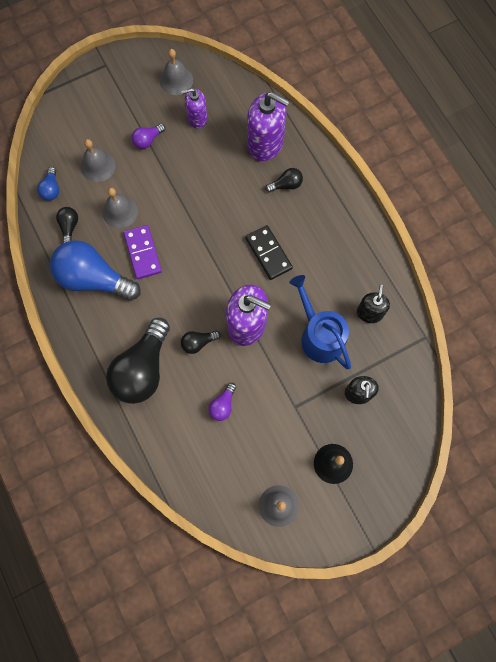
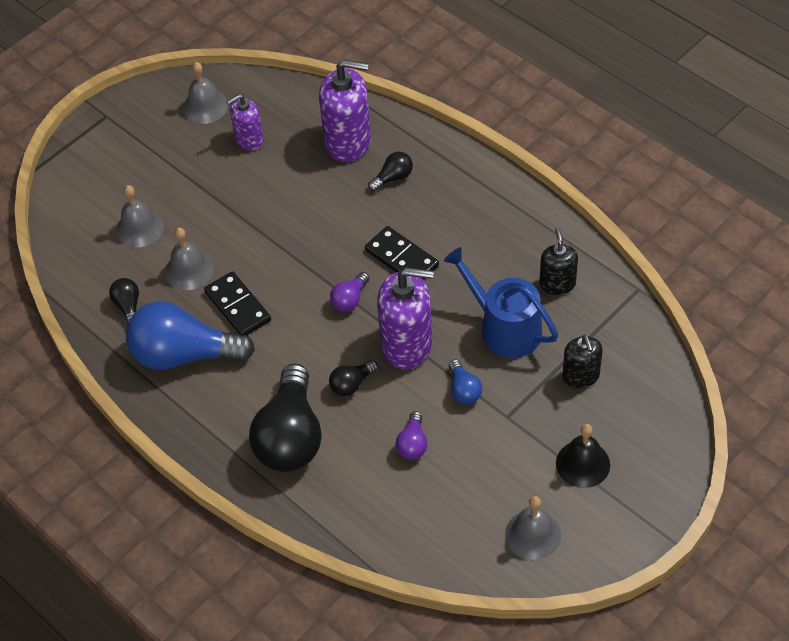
camera: 15 degrees left, 20 degrees down
(51, 189) = (87, 272): blue light bulb -> blue light bulb (463, 390)
(142, 253) = (237, 306): purple domino -> black domino
(148, 140) = (194, 181): purple light bulb -> purple light bulb (350, 299)

